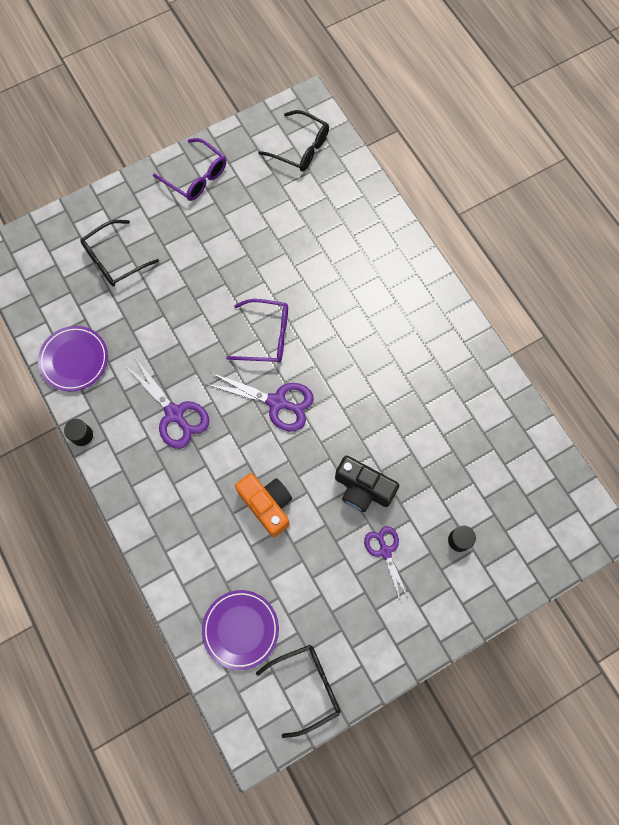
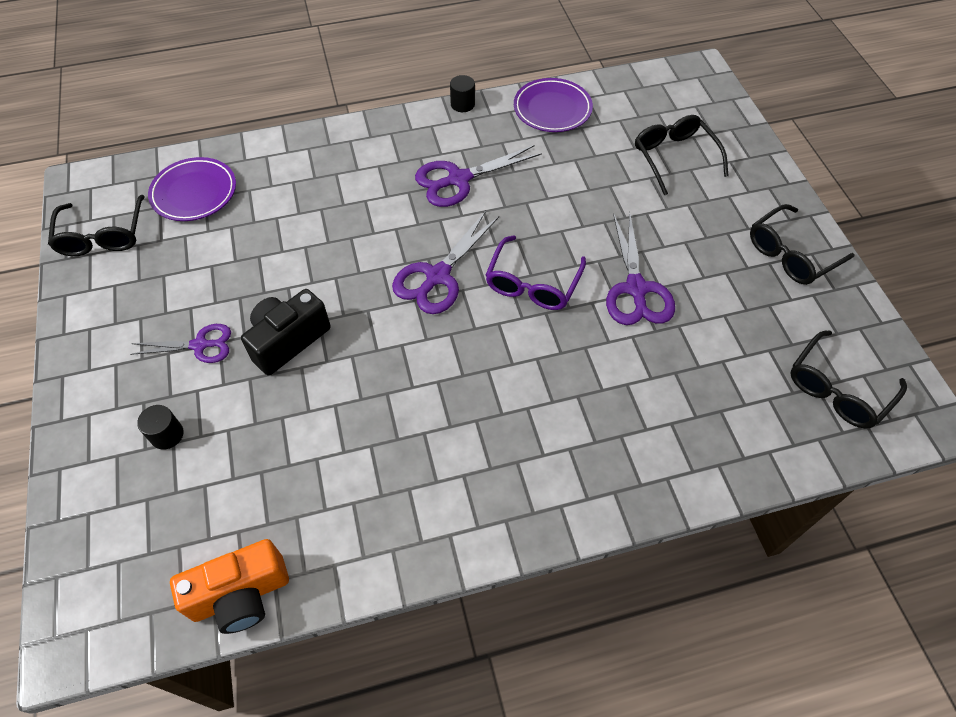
camera: 105 degrees right, 15 degrees down
(196, 177) = (791, 254): purple glasses -> black glasses
(253, 268) = (636, 289): none -> purple scissors
(267, 505) = (315, 241): orange camera -> orange camera (241, 595)

